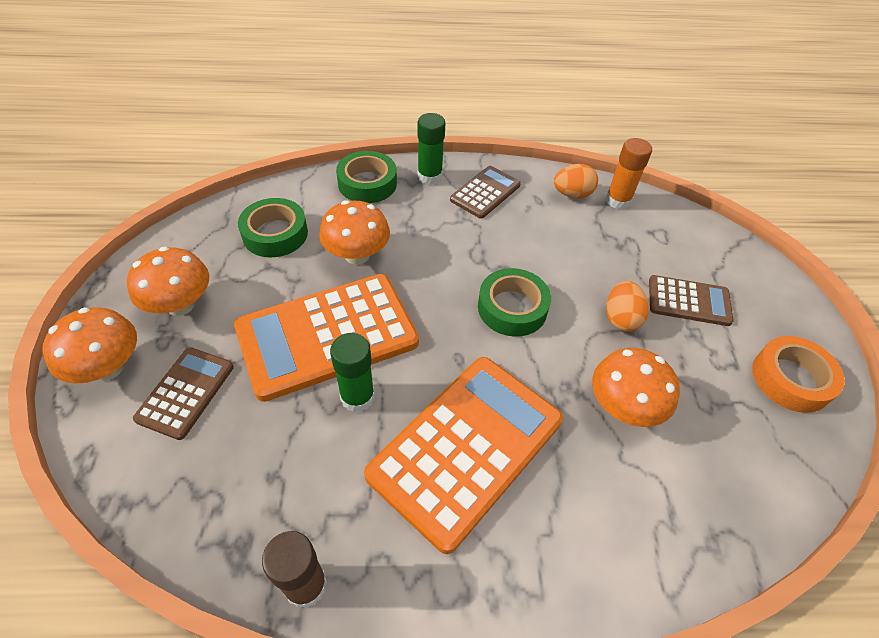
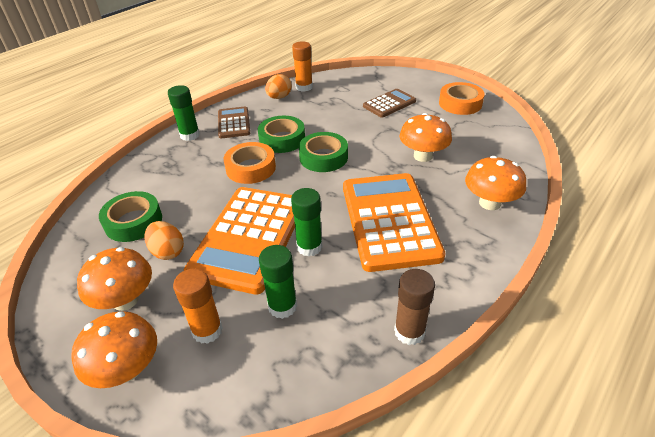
camera: 45 degrees left, 10 degrees down
(186, 392) = (207, 330): brown calculator -> orange glue stick
(257, 433) = (282, 306): none -> green glue stick
(357, 255) = (205, 194): orange mushroom -> orange mushroom (490, 203)
(367, 183) = (155, 161): green tape -> green tape (282, 139)
(429, 259) = (251, 168): none -> orange tape
(621, 318) = (374, 128): orange egg -> orange egg (168, 251)

